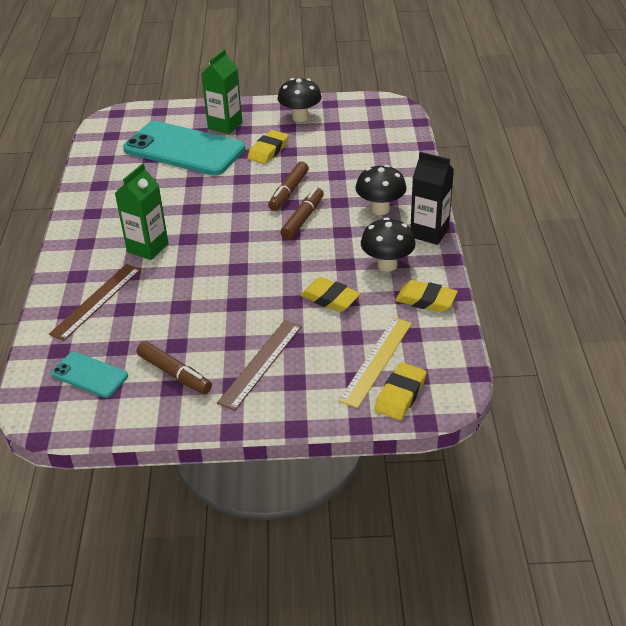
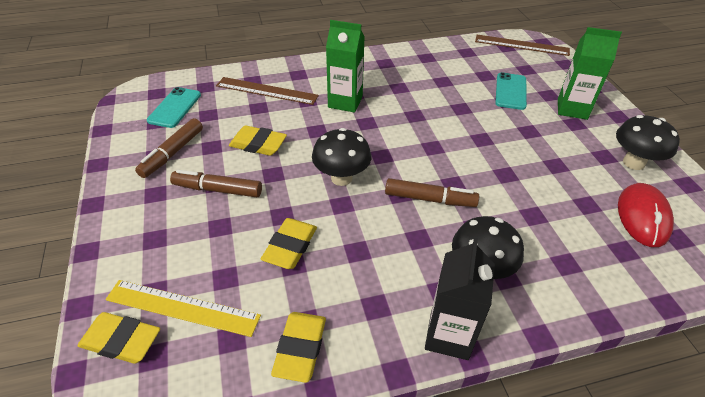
camera: 75 degrees right, 5 degrees up
(184, 149) = (511, 91): turquoise phone -> turquoise phone, size x0.48
(261, 363) = (183, 207): brown ruler -> brown ruler (521, 45)
(268, 150) = (546, 149): yellow eraser -> yellow eraser (258, 144)
(288, 192) = (476, 179): brown marker -> brown marker (218, 189)
(354, 130) = (643, 217): none -> red mouse
(387, 265) = (364, 294): black mushroom -> black mushroom (341, 178)

